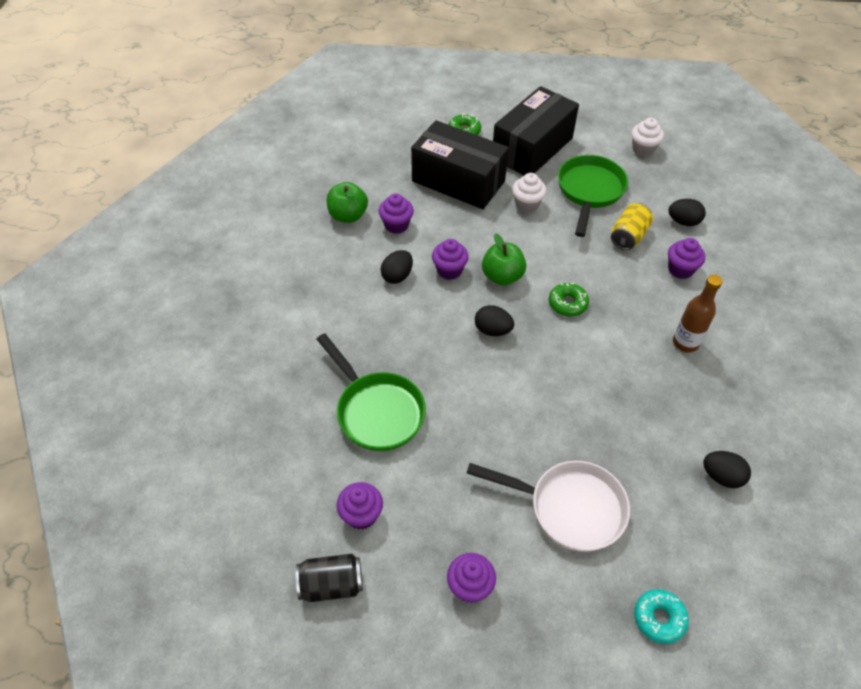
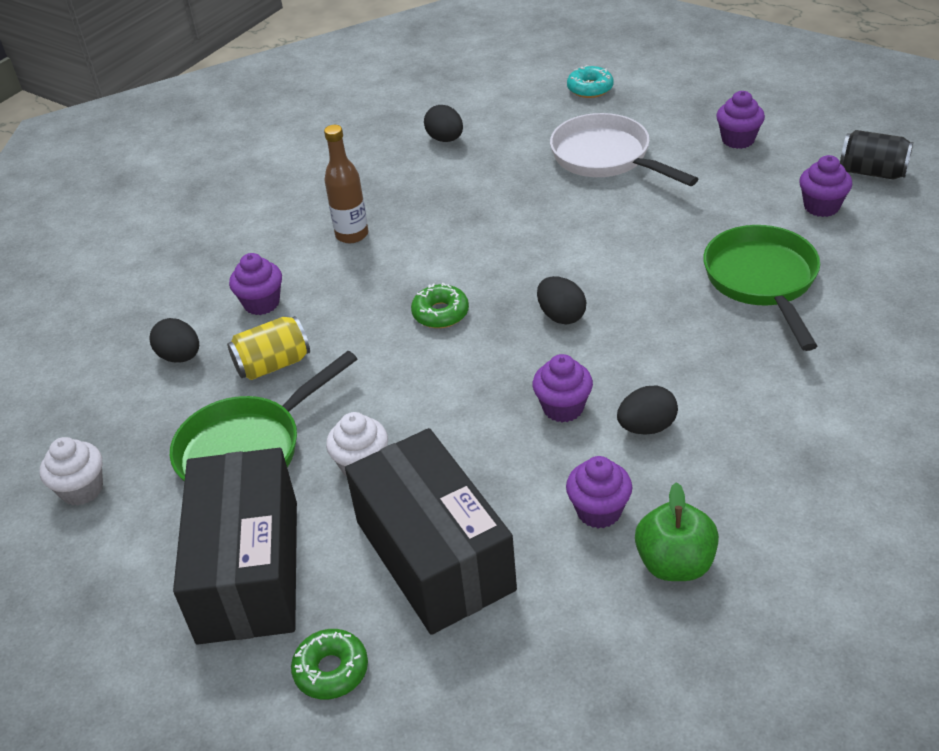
camera: 145 degrees left, 10 degrees down
(502, 276) = (494, 373): green apple -> none
(532, 148) = (248, 570): black box -> black box turned 75 degrees counterclockwise

